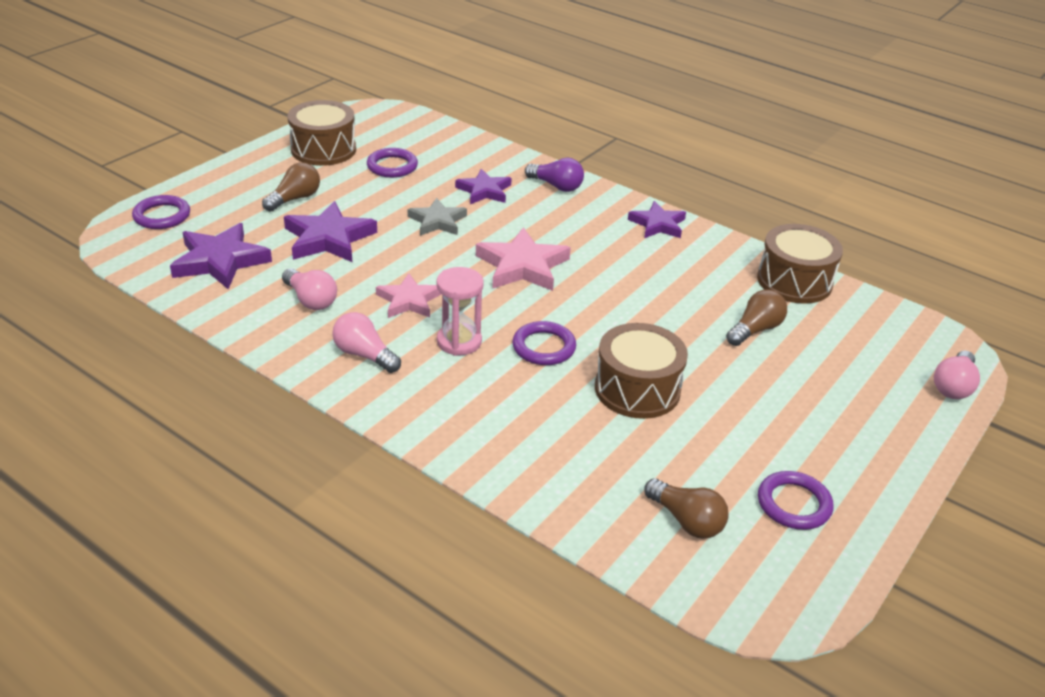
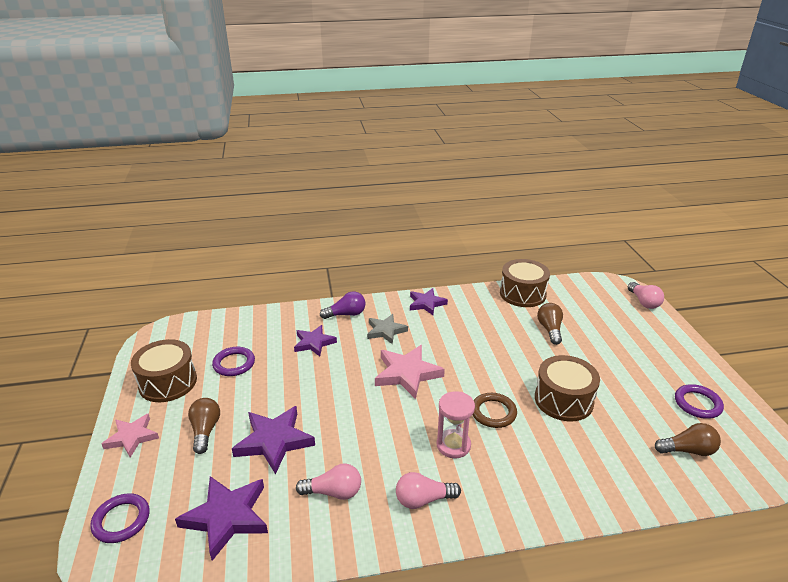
camera: 45 degrees left, 5 degrees down
(409, 300) = (388, 443): pink star -> pink star (132, 437)
(437, 221) = (320, 380): grey star -> grey star (386, 331)
(544, 347) = (493, 412): purple ring -> brown ring

